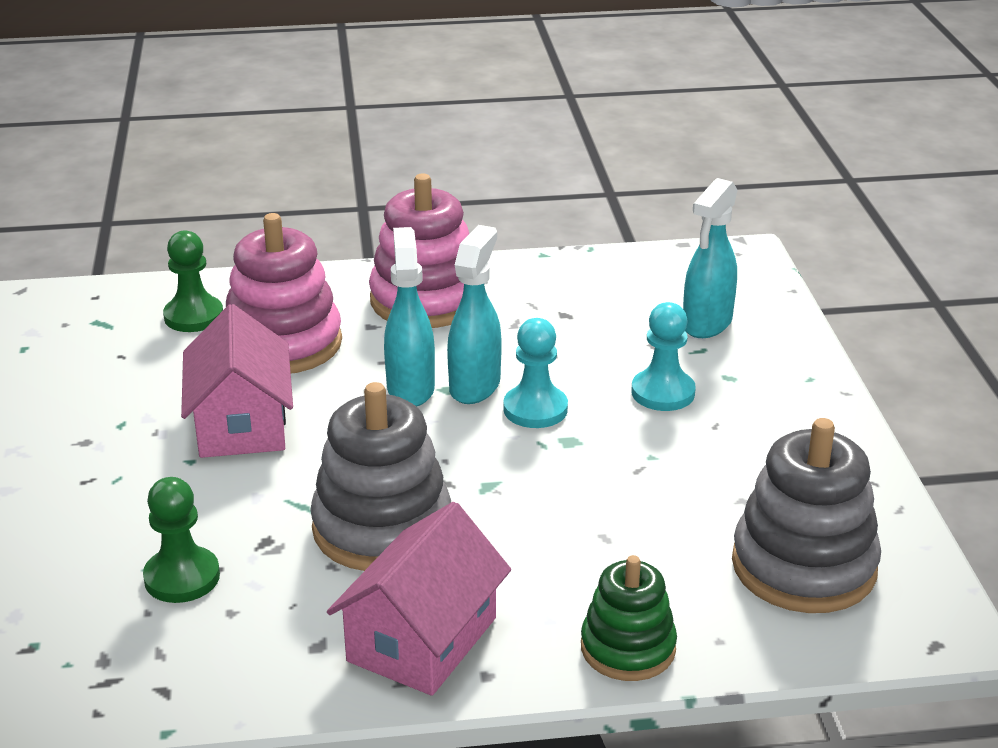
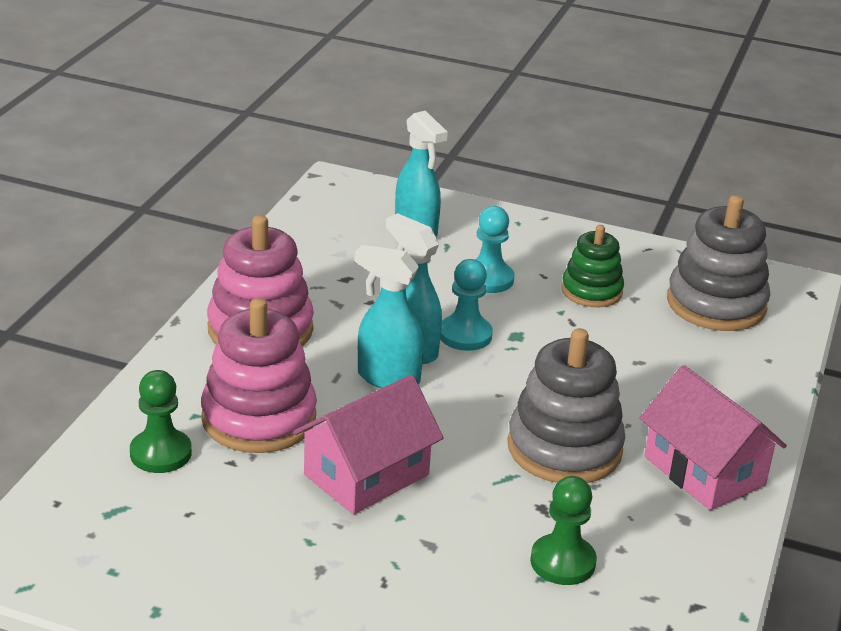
camera: 65 degrees left, 0 degrees up
(241, 423) = (366, 475): pink house -> pink house turned 60 degrees counterclockwise
(628, 648) = (758, 394): green stacking toy -> green stacking toy (591, 291)

